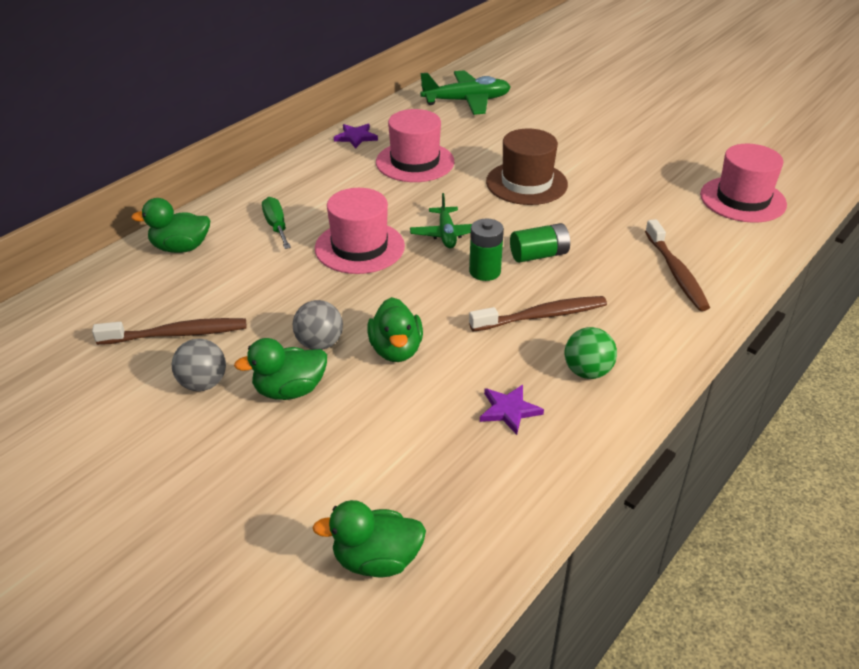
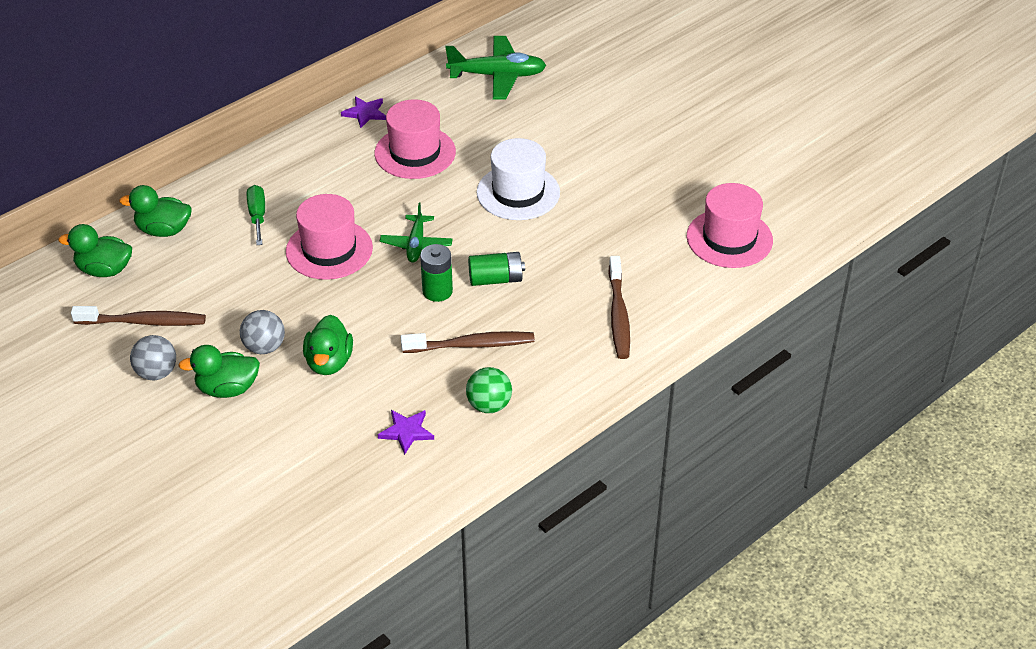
camera: 10 degrees right, 5 degrees up
(376, 560) = (257, 540): green duck -> green duck (104, 270)
(526, 183) = (518, 192): brown hat -> white hat

